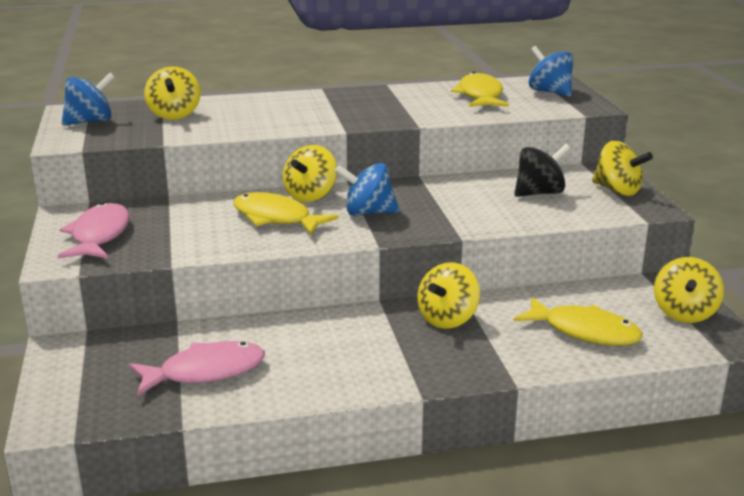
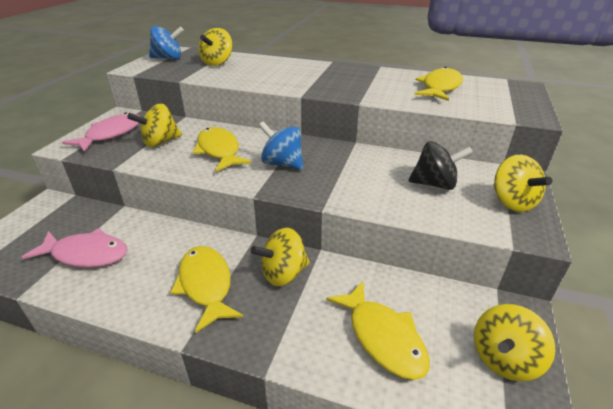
camera: 30 degrees right, 10 degrees up
(310, 196) = (263, 139): yellow spinning top -> yellow spinning top (160, 142)
(382, 351) = (206, 285): none -> yellow fish
(549, 92) = (504, 95): blue spinning top -> none

